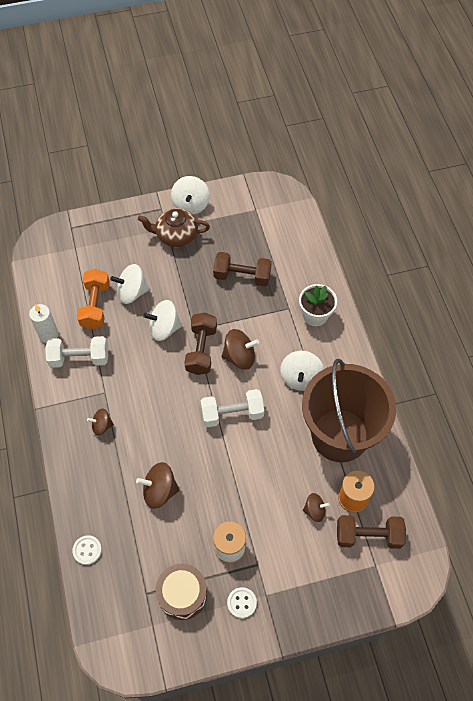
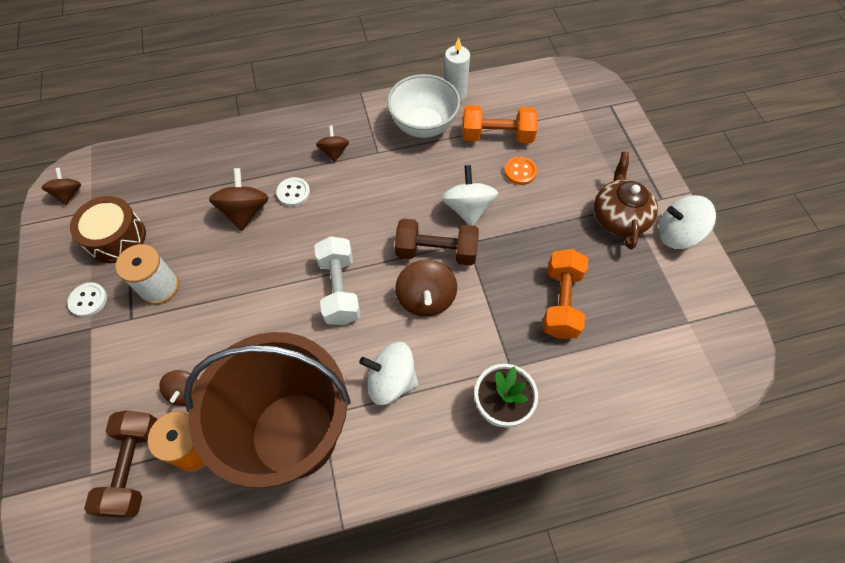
camera: 90 degrees right, 0 degrees up
(79, 358) = (423, 126): white dumbbell -> white bowl
(87, 550) = (189, 148): white button -> white button (293, 193)
(132, 292) = (520, 171): white spinning top -> orange button
(133, 651) = (69, 194): none -> brown spinning top
(242, 276) = (561, 302): brown dumbbell -> orange dumbbell

